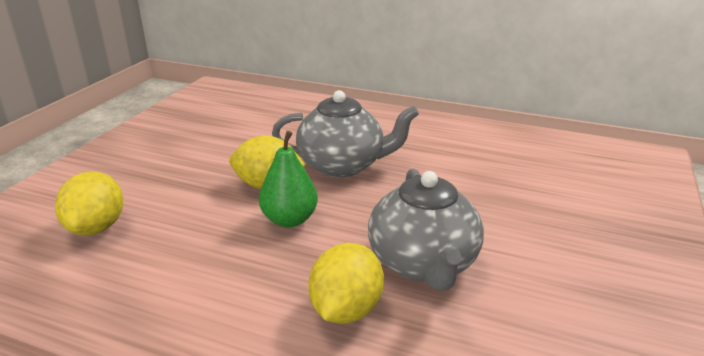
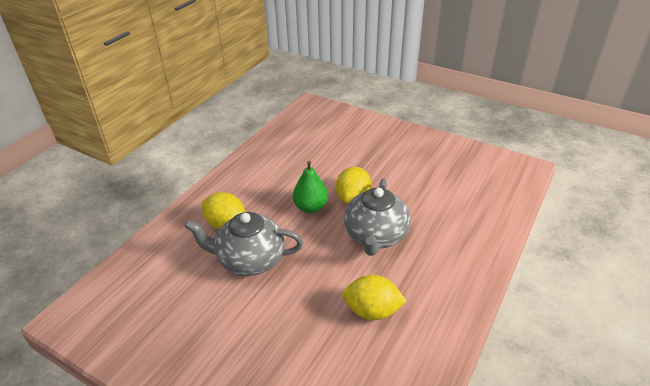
camera: 100 degrees right, 10 degrees up
(97, 227) = (321, 141): yellow lemon -> yellow lemon (372, 311)

